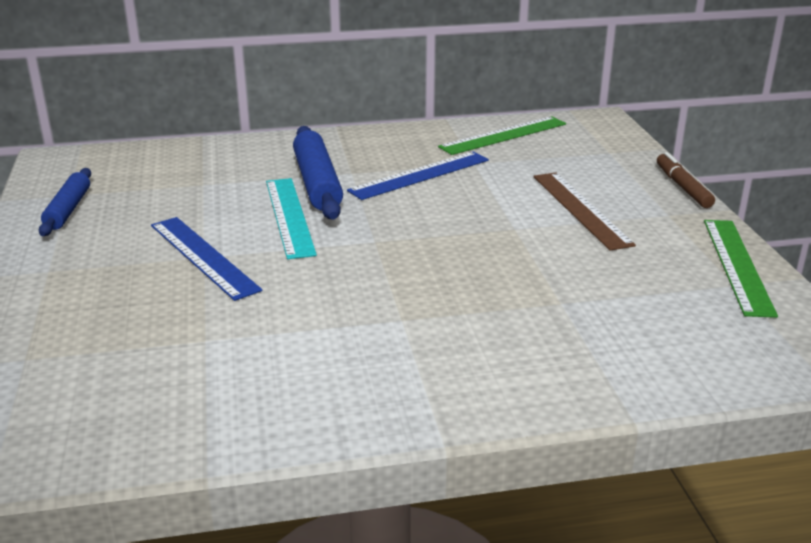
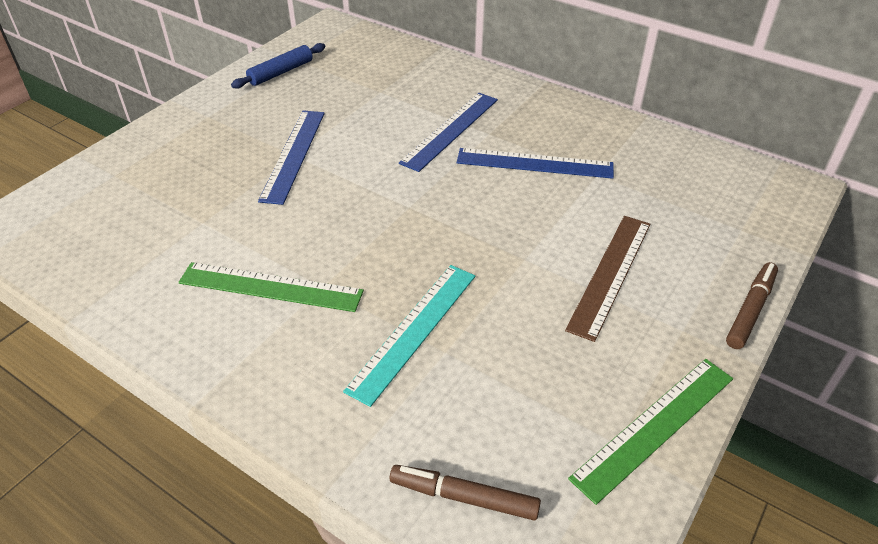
camera: 45 degrees right, 15 degrees up
(289, 216) = (389, 151): turquoise ruler -> turquoise ruler (414, 330)
(317, 183) = (450, 130): blue rolling pin -> blue ruler
(504, 135) = (669, 159): green ruler -> green ruler (270, 287)
(712, 362) = (464, 497): none -> brown marker

